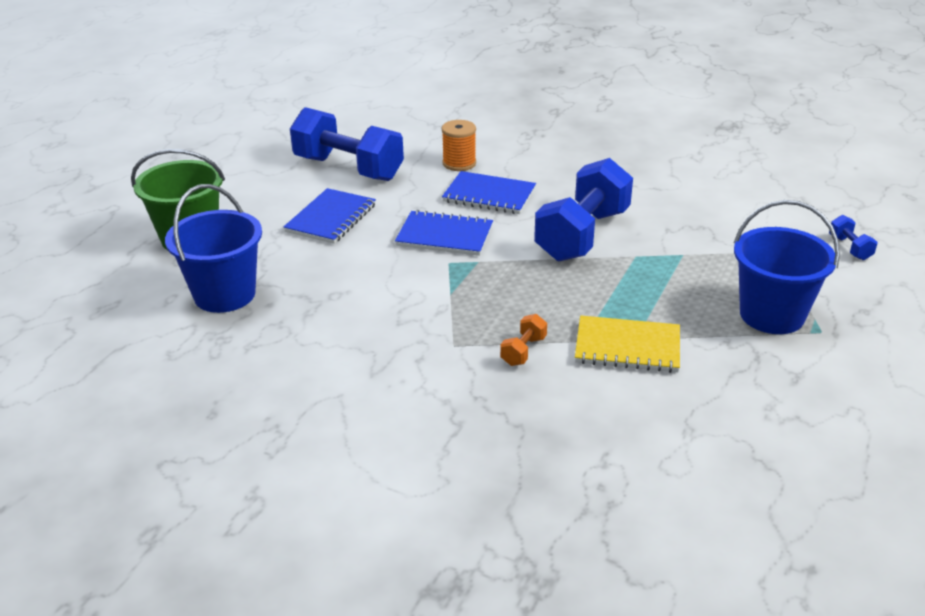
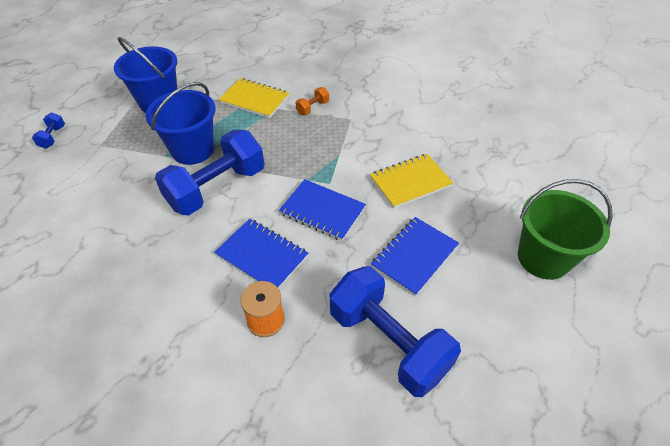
camera: 165 degrees left, 15 degrees up
(224, 294) = (498, 186): blue bucket -> blue bucket (192, 150)
(344, 279) = (410, 182): none -> yellow notebook

